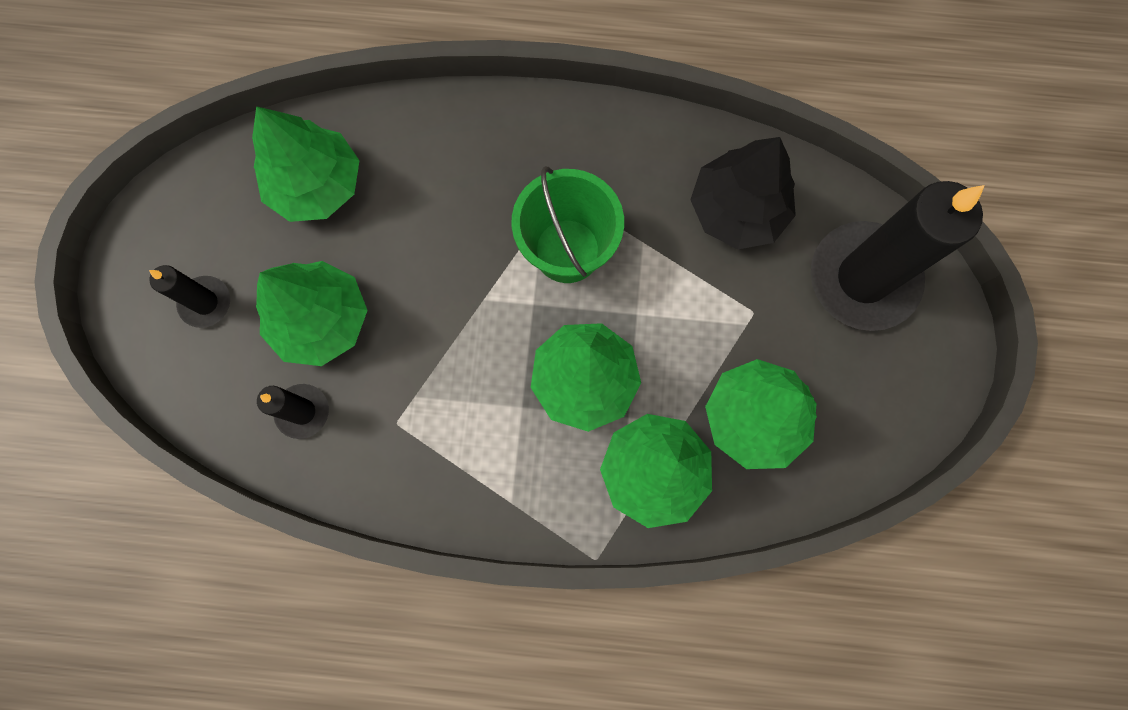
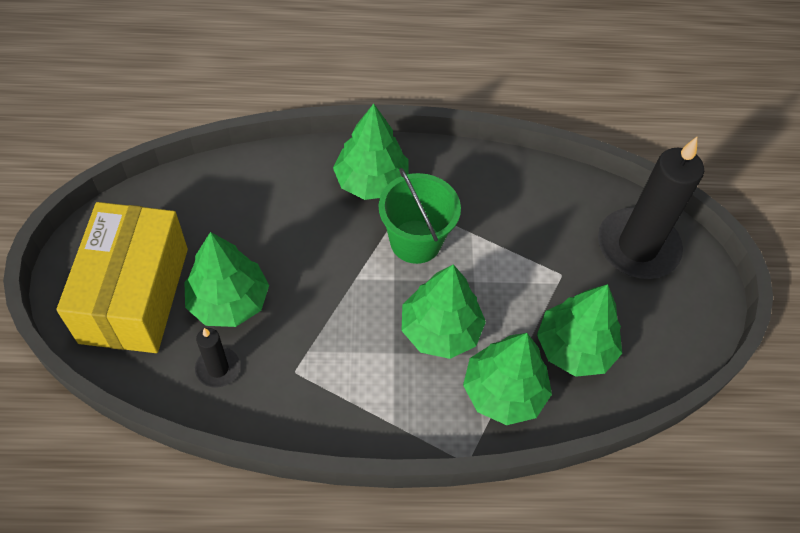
camera: 10 degrees left, 20 degrees down
(205, 303) = (135, 295): black candle -> yellow box
(316, 184) = (219, 208): green tree -> green tree (371, 181)
(737, 210) = (537, 207): black tree -> none

